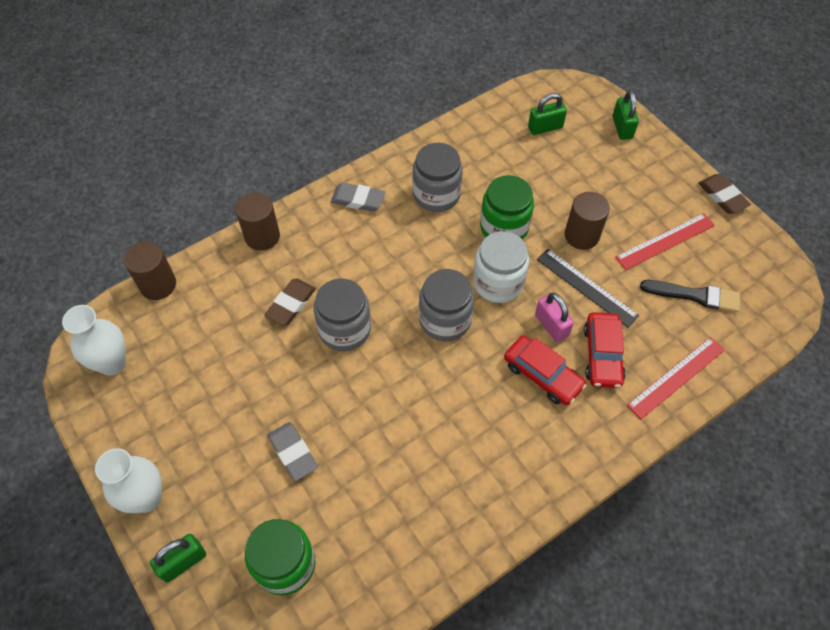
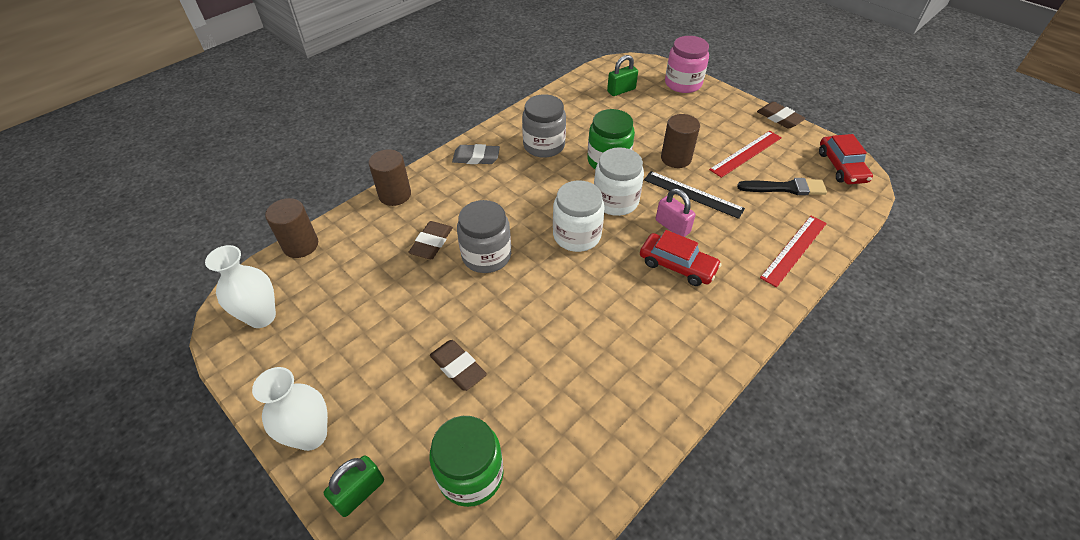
camera: 10 degrees left, 10 degrees down
(293, 452) = (458, 367): grey eraser -> brown eraser
(445, 320) = (577, 235): grey jar -> white jar
(602, 355) = (724, 242): red car -> red car (841, 167)
(622, 127) = (683, 83): green padlock -> pink jar

